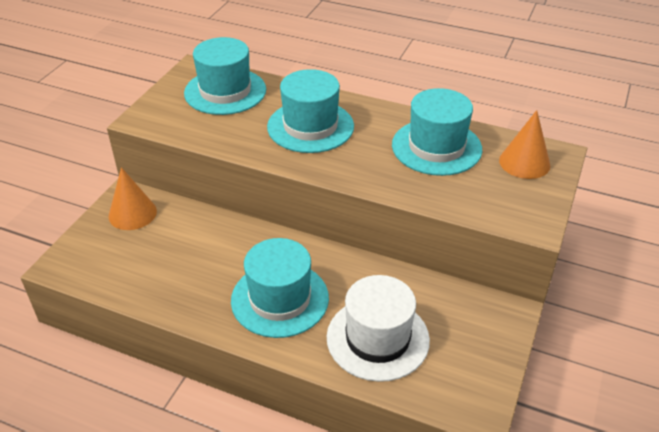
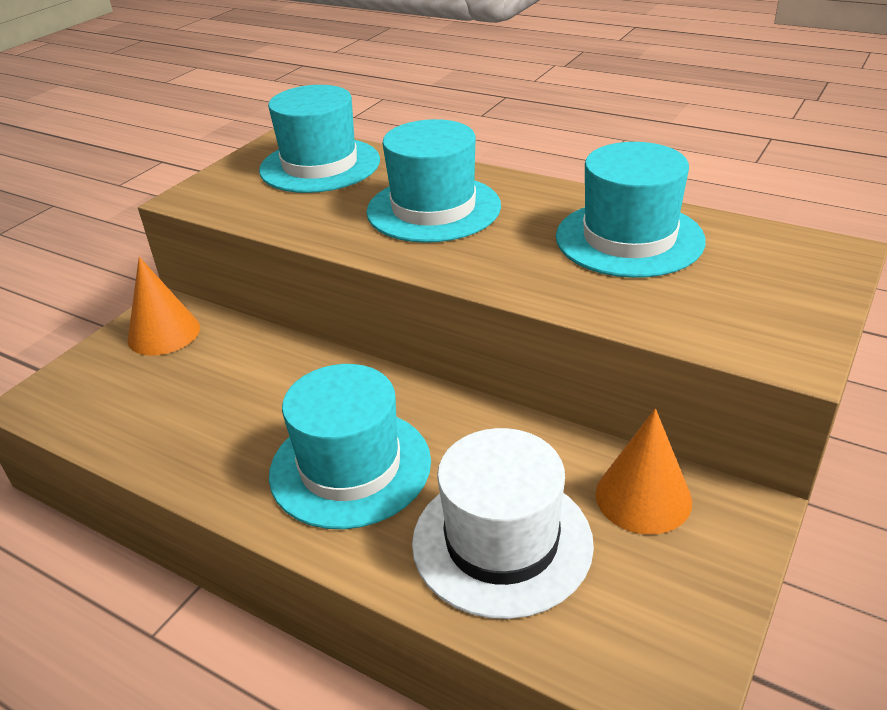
camera: 10 degrees right, 5 degrees down
(524, 162) = (777, 262): orange cone -> orange cone (643, 497)

